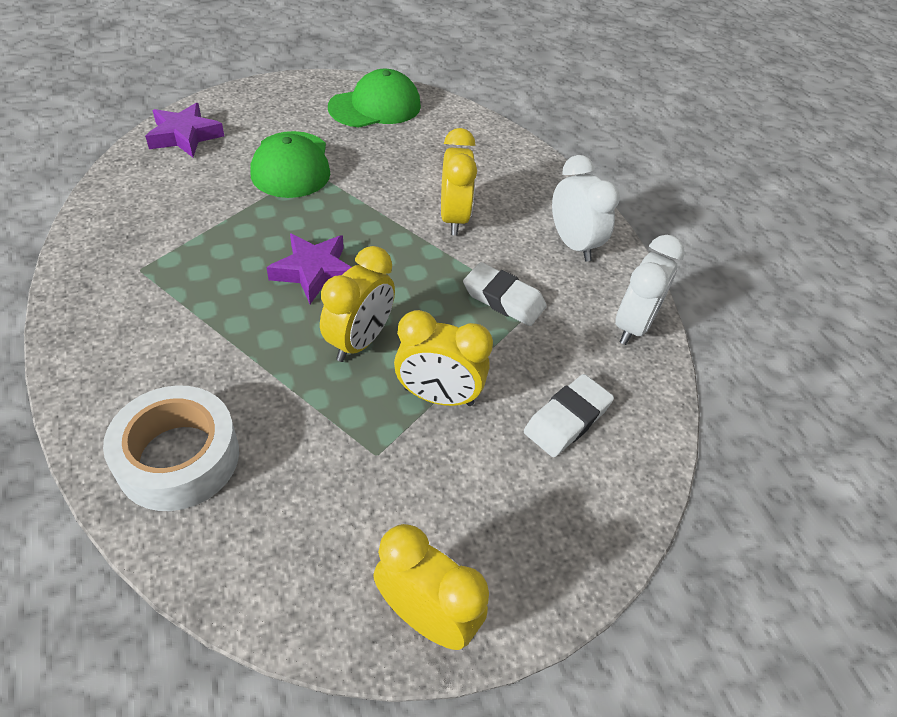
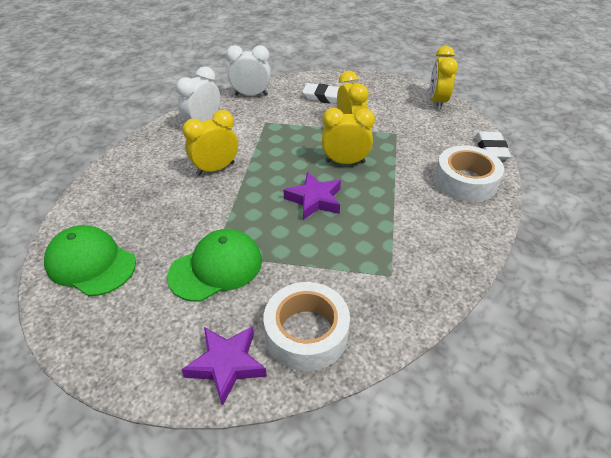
camera: 115 degrees left, 5 degrees down
(155, 184) = (306, 333): none -> white tape
(503, 299) = (269, 131): white eraser -> white eraser (491, 149)

